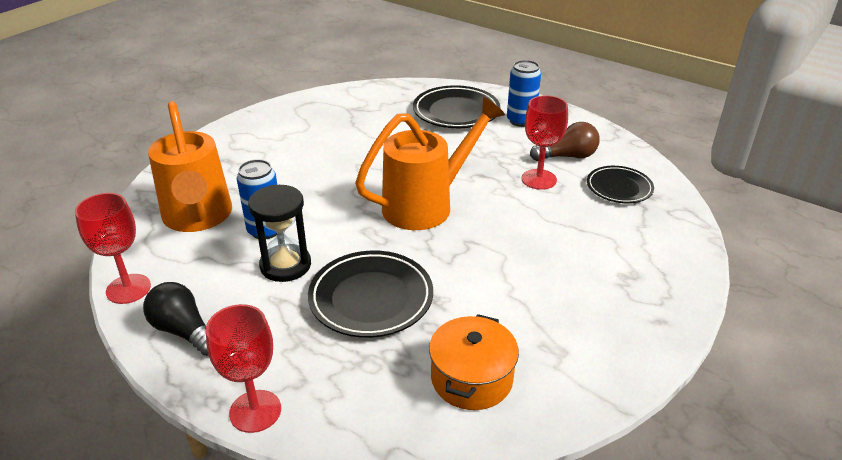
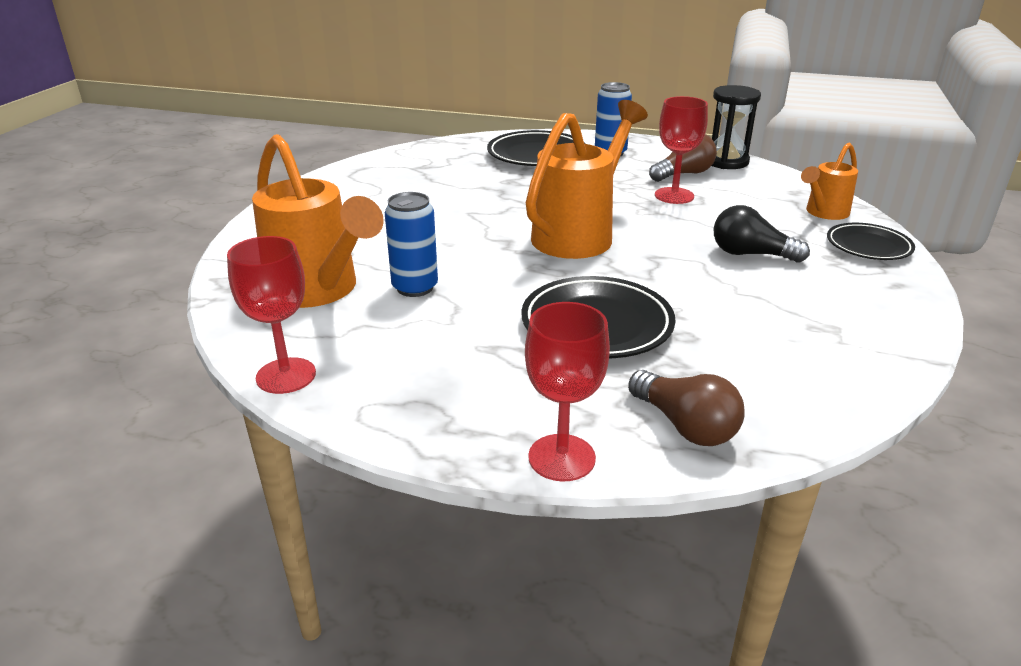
camera: 20 degrees left, 5 degrees down
(184, 331) = (399, 401): black light bulb -> black light bulb (750, 254)
(285, 265) = (469, 314): black hourglass -> black hourglass (726, 161)
(363, 410) = (685, 426): none -> brown light bulb
(471, 378) = (770, 370): orange pot -> none
(619, 188) = (757, 190): black plate -> black plate (868, 246)
(661, 226) = (824, 213): none -> orange watering can

